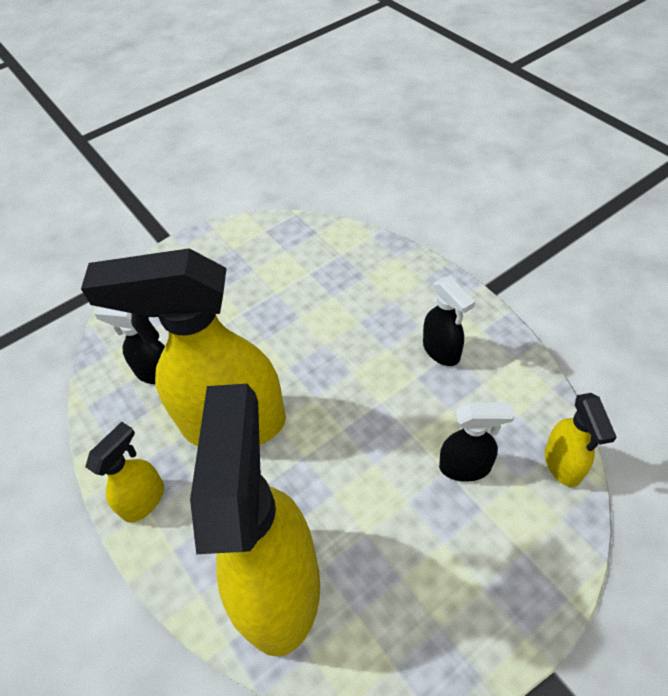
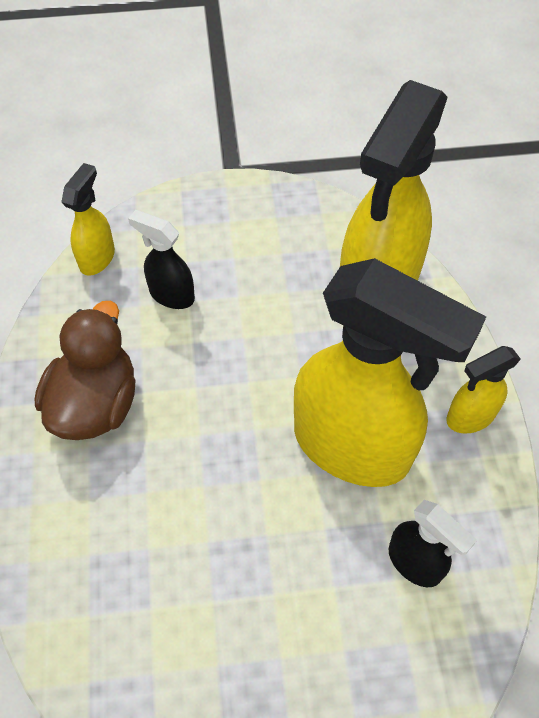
camera: 155 degrees left, 5 degrees up
(441, 351) = (95, 404): black spray bottle -> brown duck

